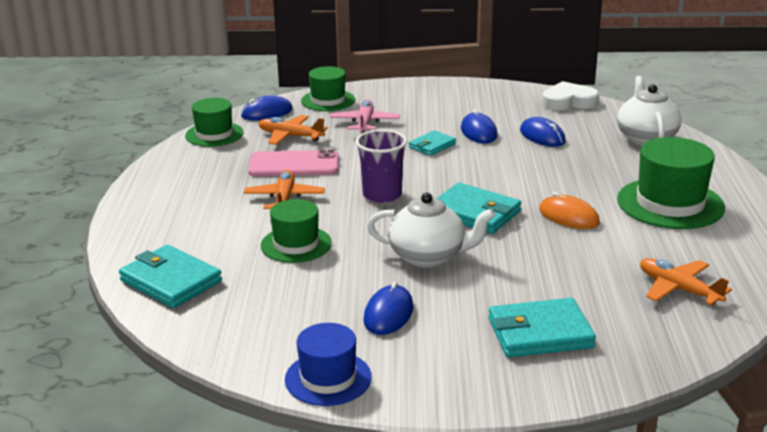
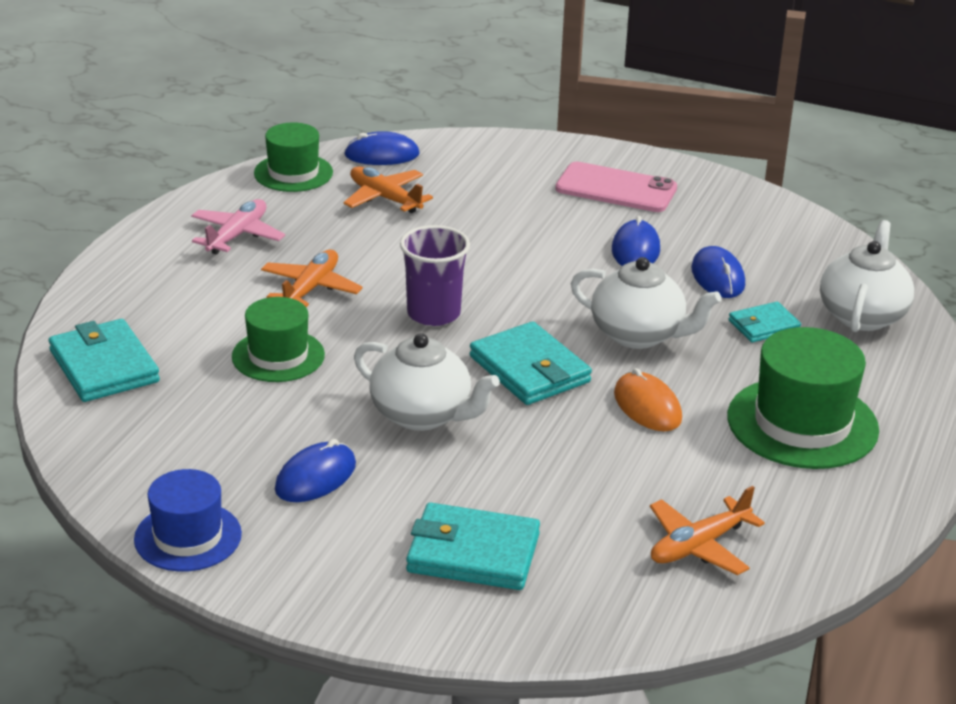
camera: 20 degrees right, 5 degrees up
(294, 165) = (358, 242): pink phone -> pink phone (616, 189)
(328, 100) = (474, 153): green hat -> none
(365, 123) = (495, 200): pink plane -> pink plane (237, 235)
(432, 146) = (556, 256): turquoise wallet -> turquoise wallet (764, 326)
(525, 178) = (639, 335): none -> white teapot
(568, 102) = (803, 230): white heart -> none
(678, 289) = (698, 546): orange plane -> orange plane turned 105 degrees counterclockwise

